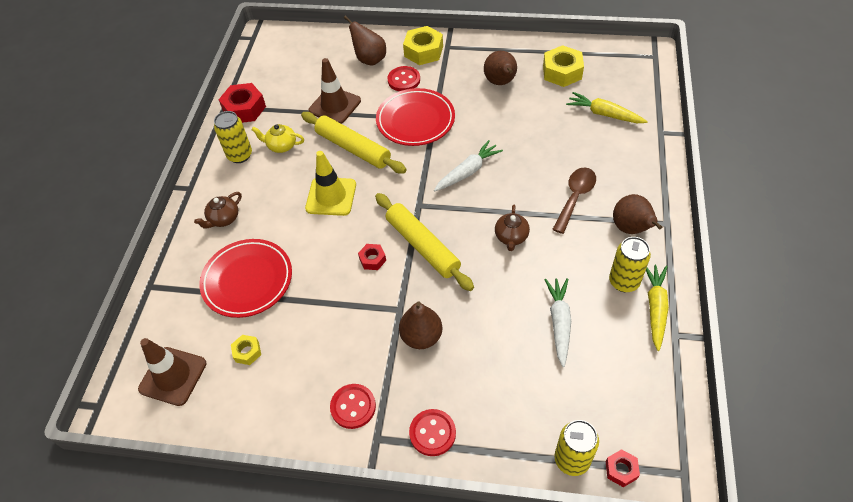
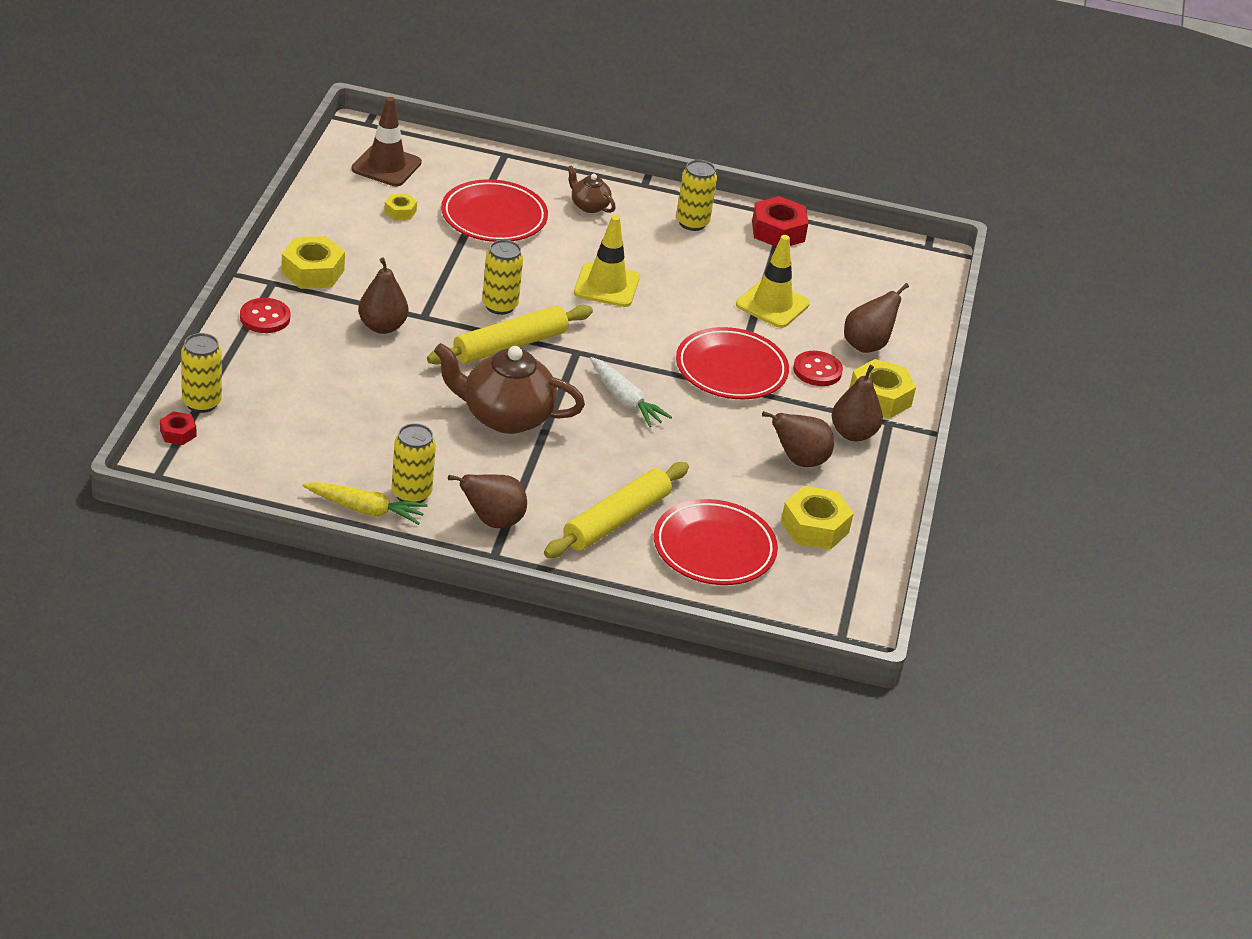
camera: 85 degrees right, 15 degrees down
(281, 146) = (703, 255): yellow teapot -> none
(335, 106) = (772, 304): brown traffic cone -> yellow traffic cone
(353, 148) = (687, 311): yellow rolling pin -> yellow rolling pin (616, 520)
(353, 407) = (312, 271): red button -> yellow nut
(372, 259) = (499, 306): red nut -> yellow can
(464, 61) = (853, 434): none -> brown pear
(511, 237) = (505, 417): brown teapot -> brown teapot, size x2.03
(559, 322) = (369, 429): white carrot -> none
(575, 197) = (558, 484): brown spoon -> none
(604, 114) = (714, 548): yellow carrot -> red plate

